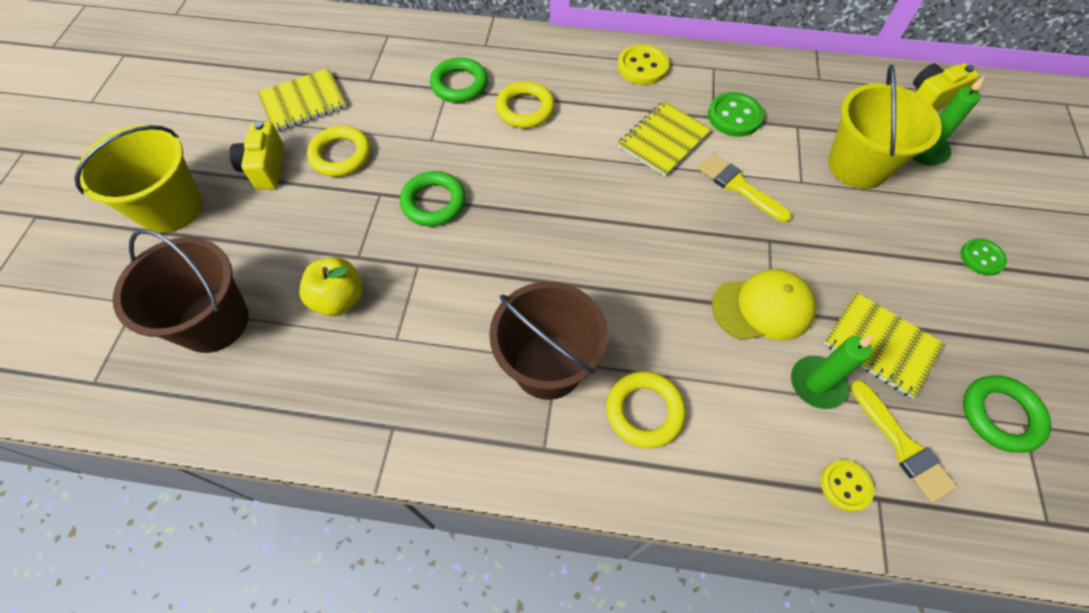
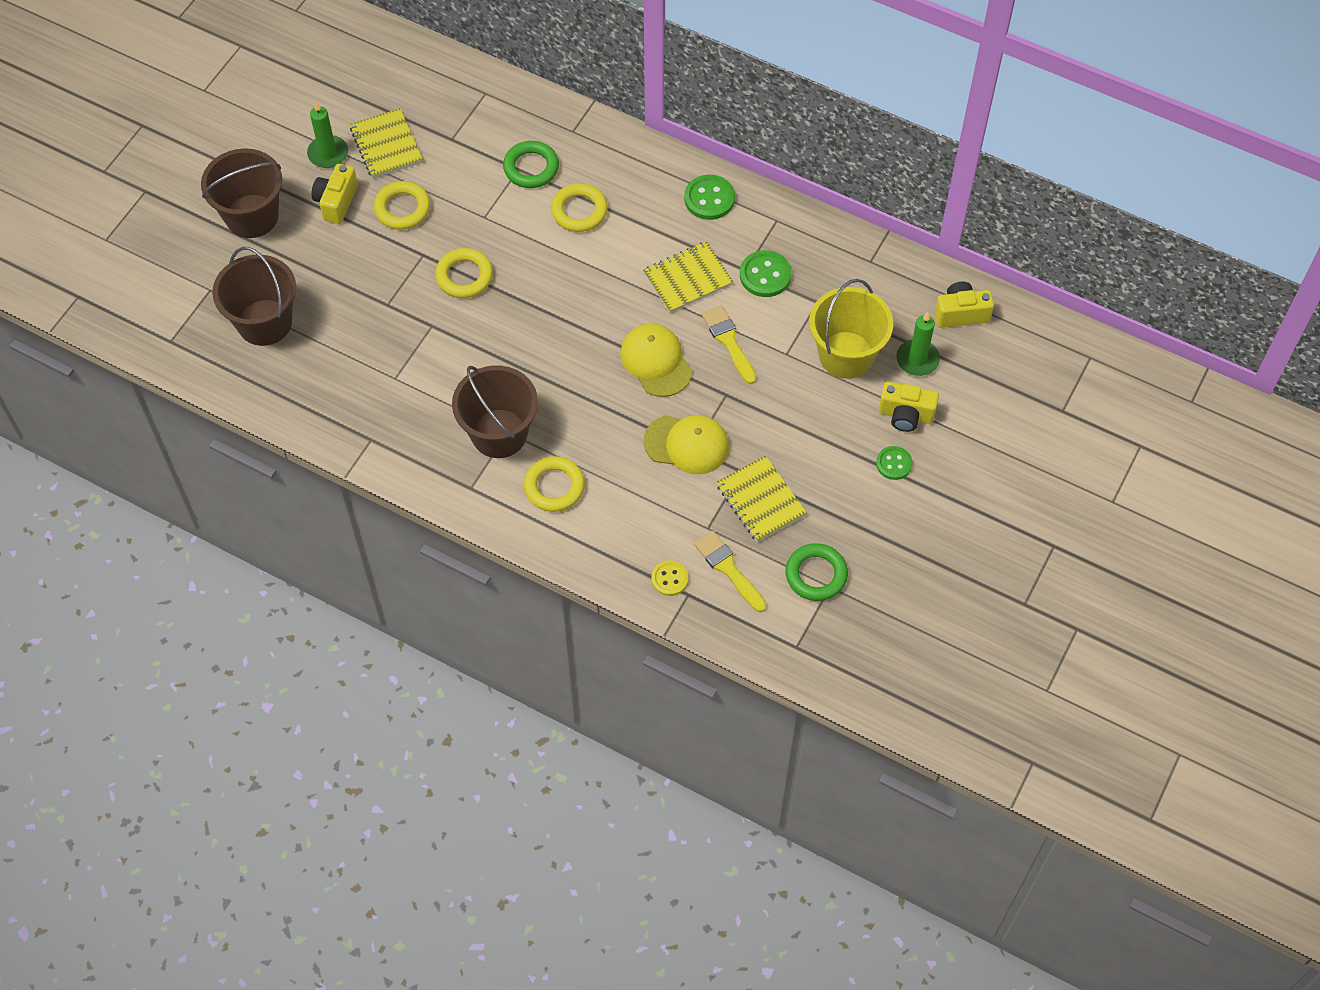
camera: 20 degrees right, 0 degrees up
(171, 208) = (252, 216): yellow bucket -> brown bucket
(303, 102) = (386, 145): yellow notebook -> yellow notebook turned 75 degrees clockwise
(339, 299) = (362, 334): yellow apple -> none
(433, 202) = (464, 276): green ring -> yellow ring
(642, 67) = (709, 199): yellow button -> green button
(679, 229) = (656, 361): none -> yellow cap
(817, 383) = (693, 510): green candle -> green candle (328, 154)
(902, 445) = (728, 569): yellow brush -> yellow brush turned 150 degrees clockwise
(954, 205) = (905, 415): none -> yellow camera

